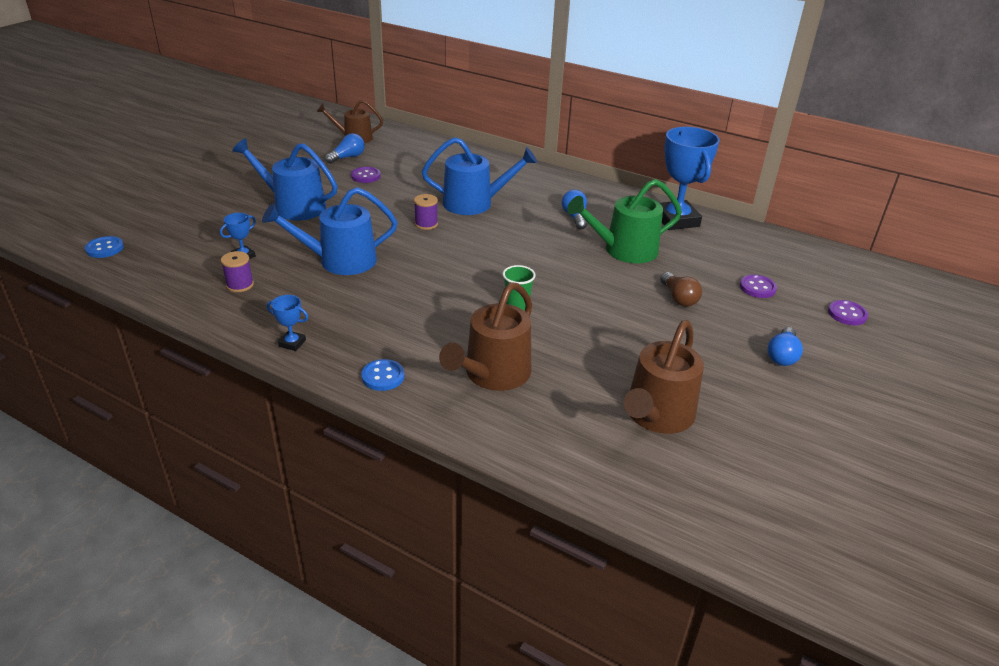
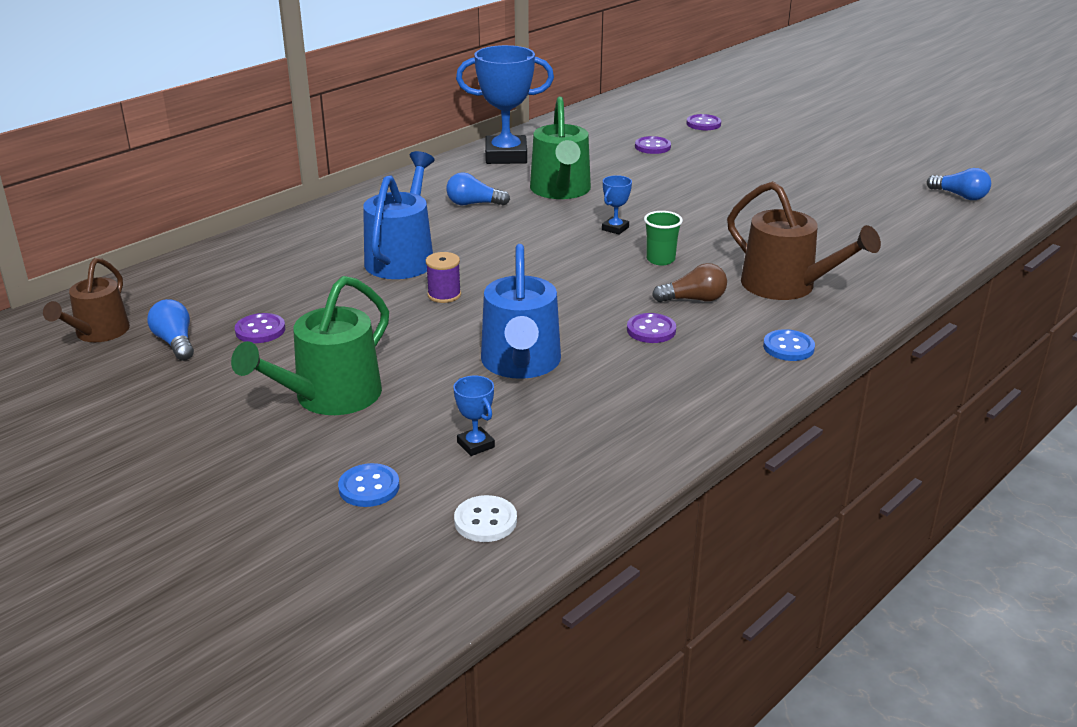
camera: 75 degrees left, 5 degrees down
(104, 248) = (386, 602): blue button -> blue button (369, 487)
(167, 268) = (485, 521): none -> white button
(240, 285) = (561, 447): purple spool -> none
(292, 343) = (717, 405): blue trophy -> blue trophy (615, 228)
(294, 206) = (330, 397): blue watering can -> green watering can
(396, 308) = (651, 330): none -> purple button
(657, 415) = (848, 221): brown watering can -> none
(678, 298) = (663, 181): brown light bulb -> brown light bulb (693, 299)
(782, 356) = (763, 159): blue light bulb -> blue light bulb (960, 196)

